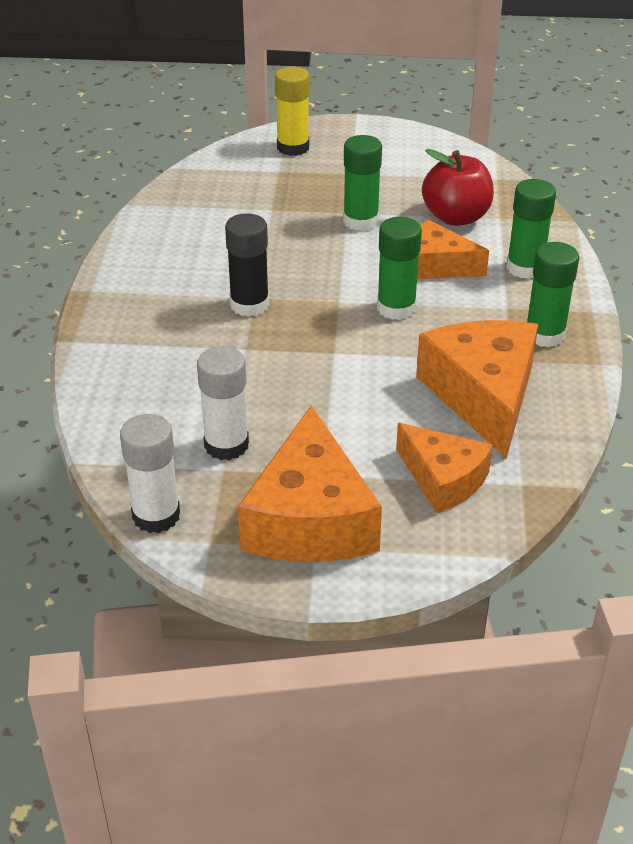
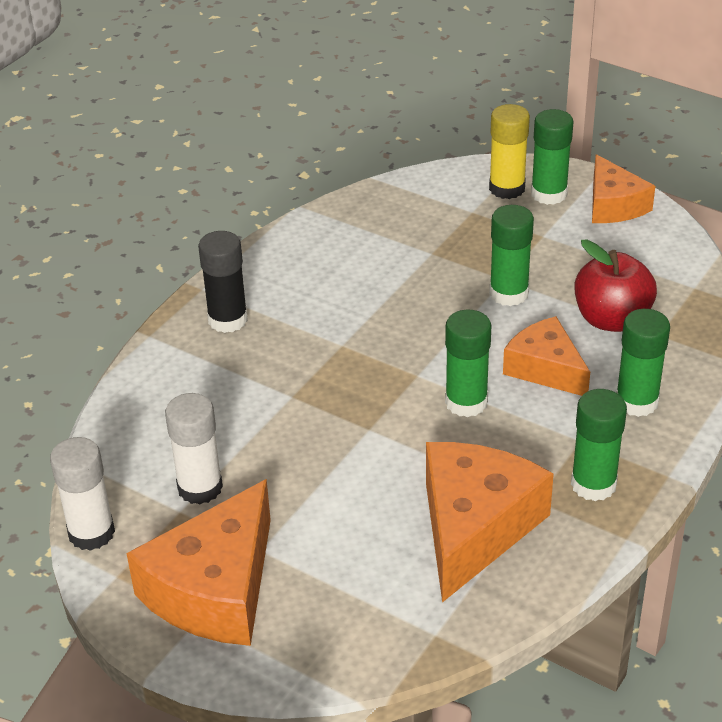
camera: 30 degrees right, 0 degrees up
(249, 305) = (330, 351): black glue stick -> black glue stick (228, 320)
(330, 143) = (549, 194): none -> green glue stick
(443, 479) = (365, 599): orange cheese -> orange cheese (613, 205)

